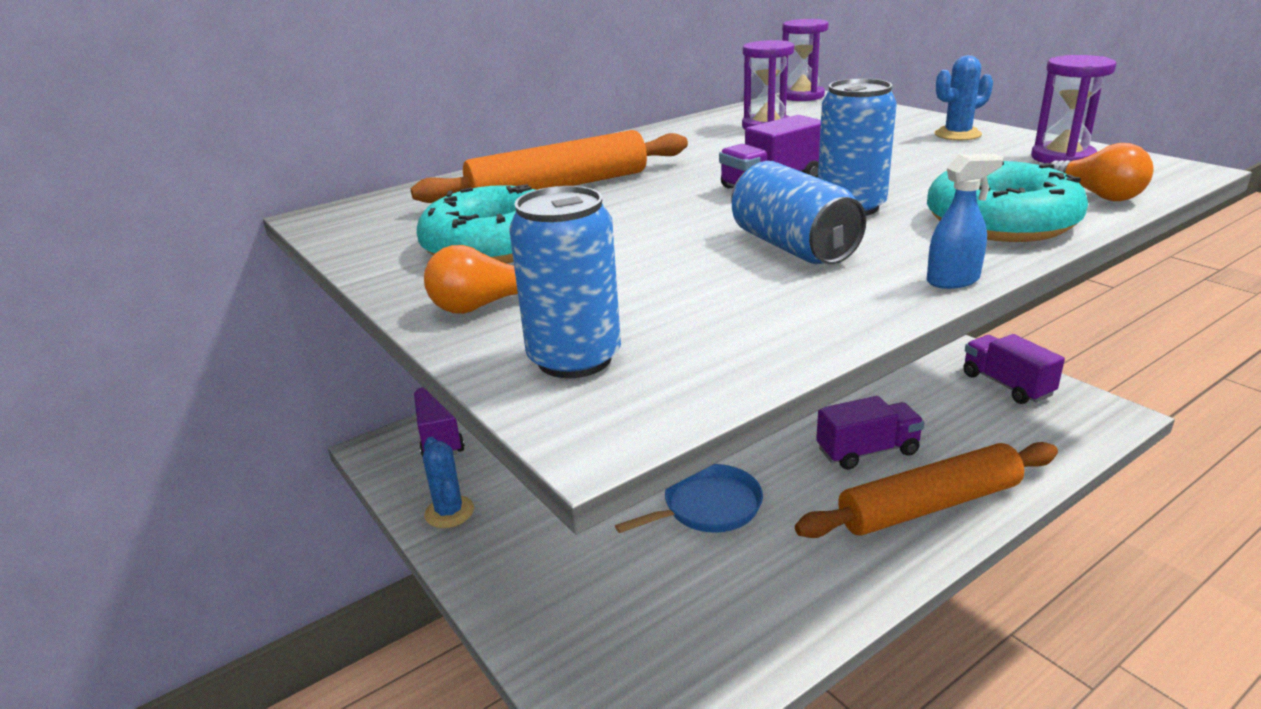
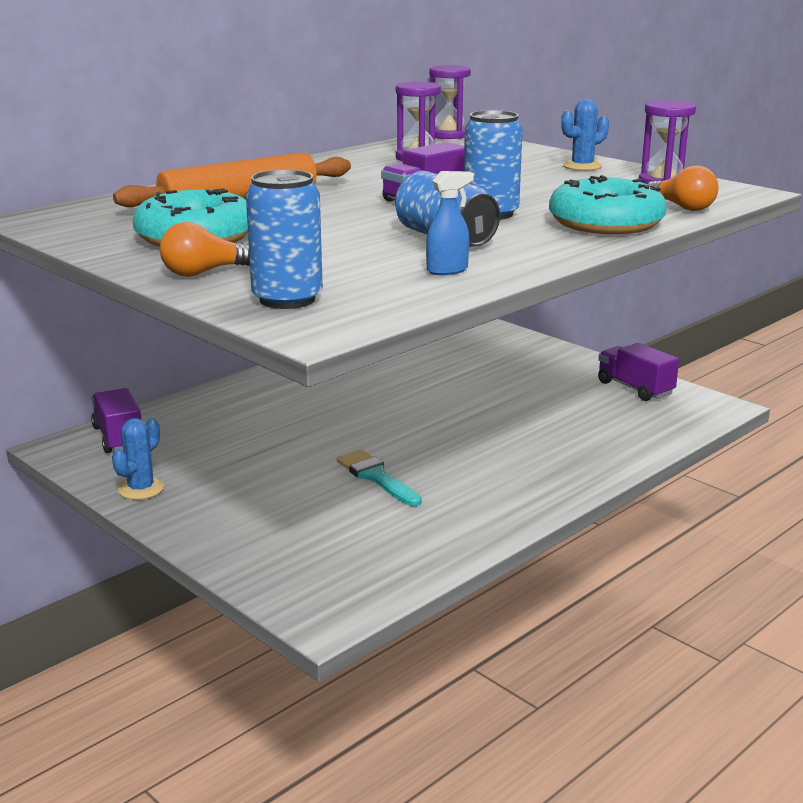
camera: 10 degrees left, 5 degrees down
(449, 512) = (141, 489): blue cactus -> blue cactus turned 60 degrees clockwise
(707, 507) = (376, 477): blue pan -> turquoise brush
(867, 451) = (513, 436): purple truck -> none
(929, 505) = (564, 469): orange rolling pin -> none
(953, 281) = (564, 256): blue spray bottle -> blue spray bottle (447, 270)

